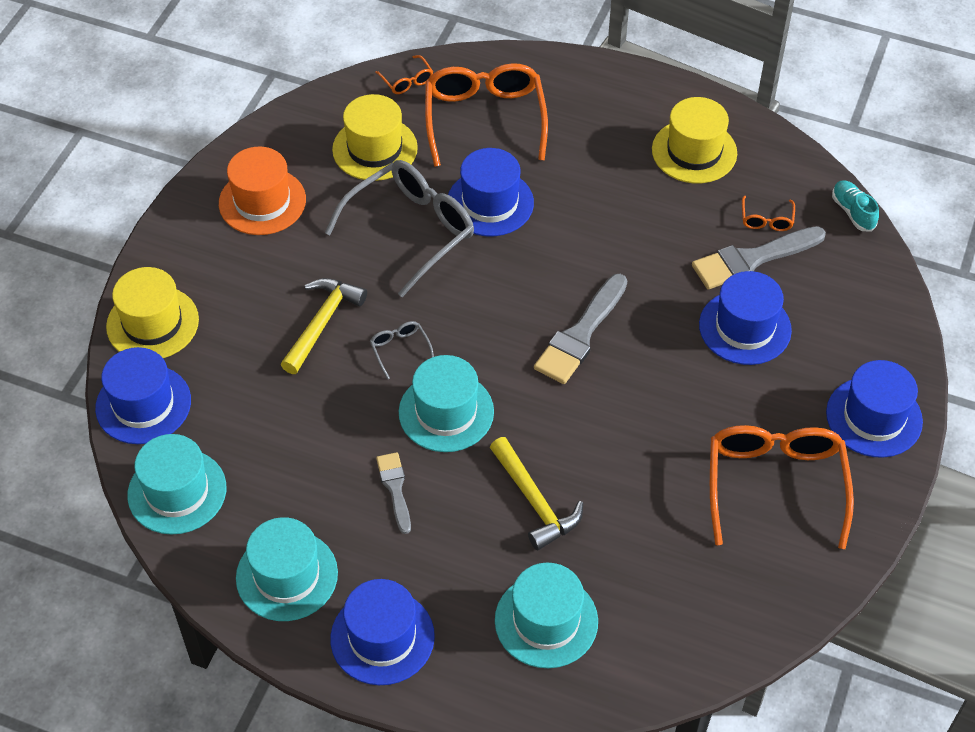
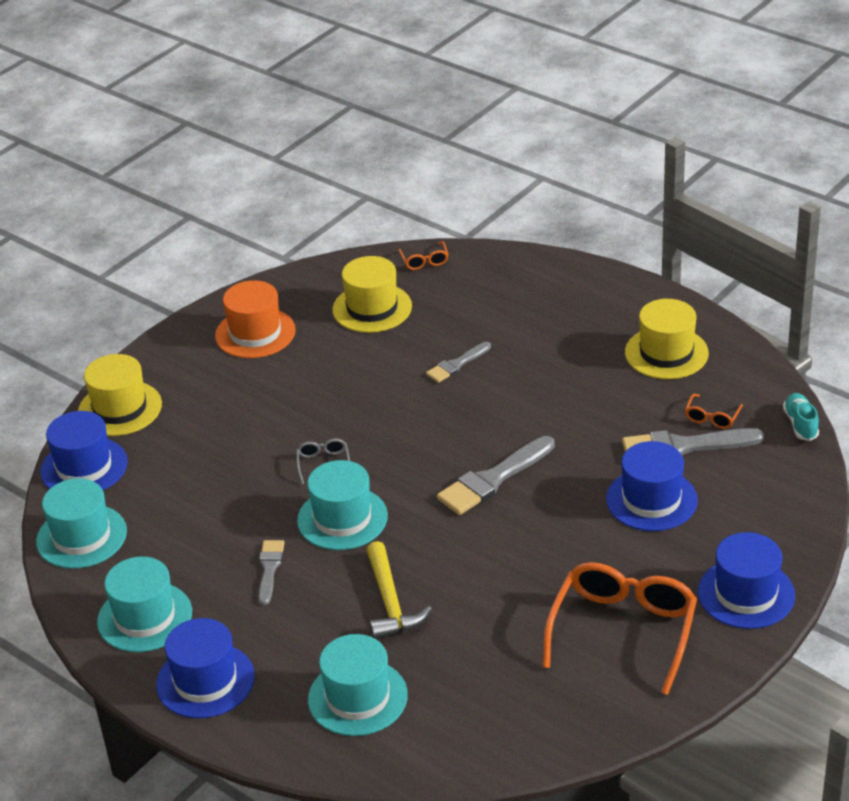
camera: 20 degrees right, 15 degrees down
(322, 323) = (264, 432): yellow hammer -> none
(411, 230) = (376, 374): grey glasses -> none
(484, 118) = (481, 299): orange glasses -> none
(490, 203) = (456, 364): blue hat -> grey brush

